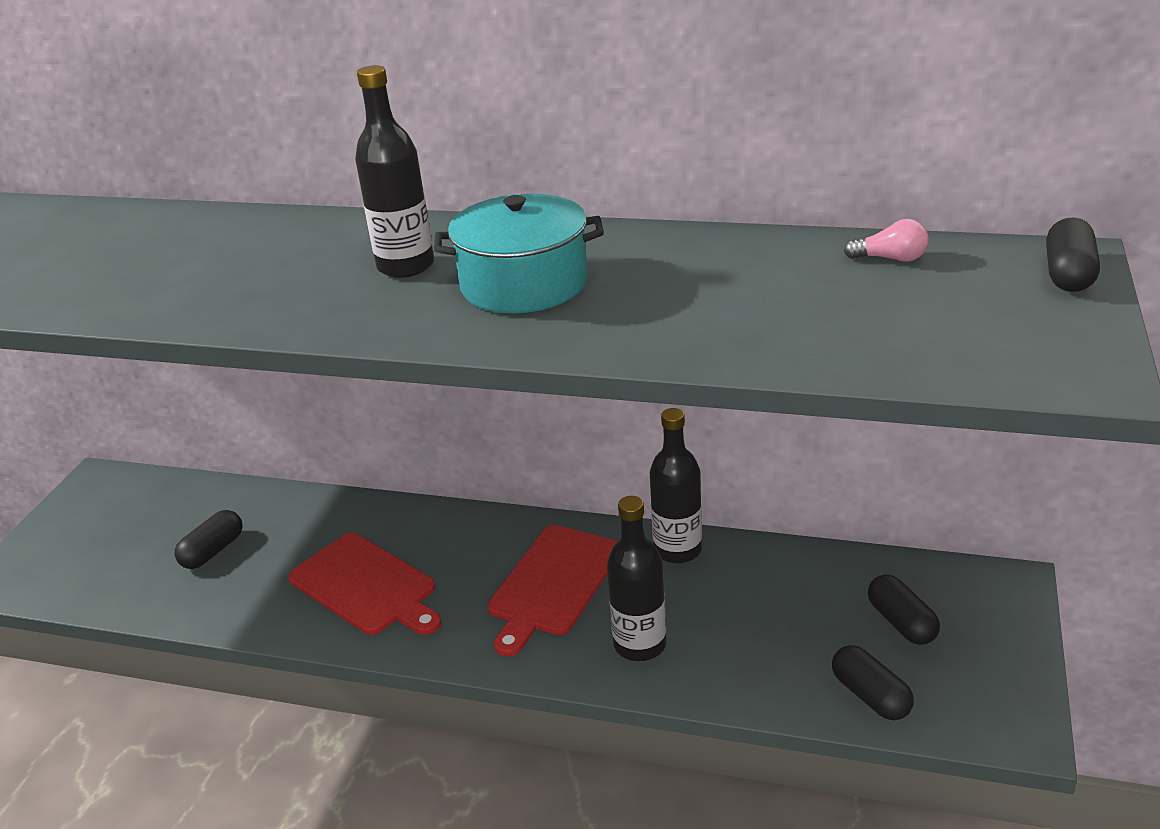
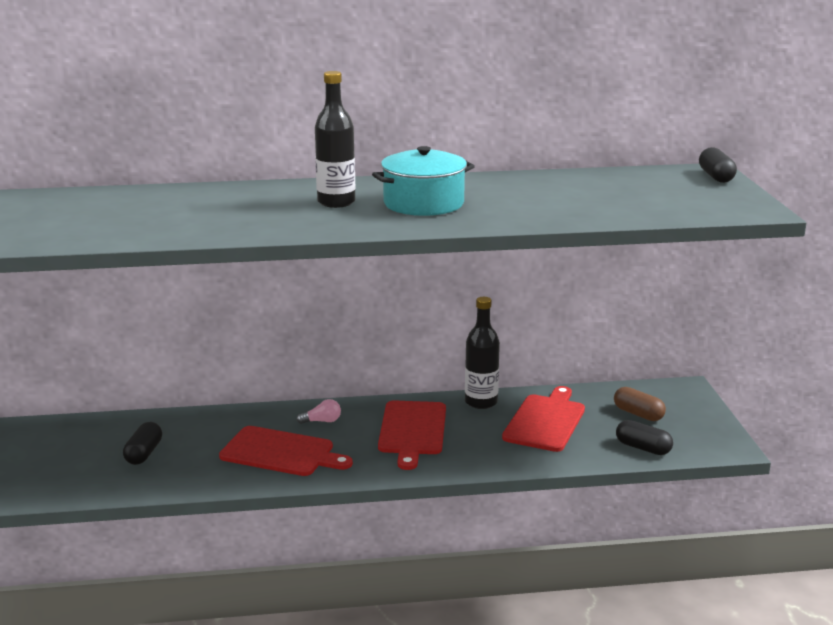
camera: 25 degrees left, 10 degrees down
(639, 644) = (491, 449): black bottle -> none
(749, 606) = (545, 421): none -> red cutting board
(890, 258) = (621, 177): pink light bulb -> pink light bulb (322, 421)
(901, 622) = (638, 414): black capsule -> brown capsule

